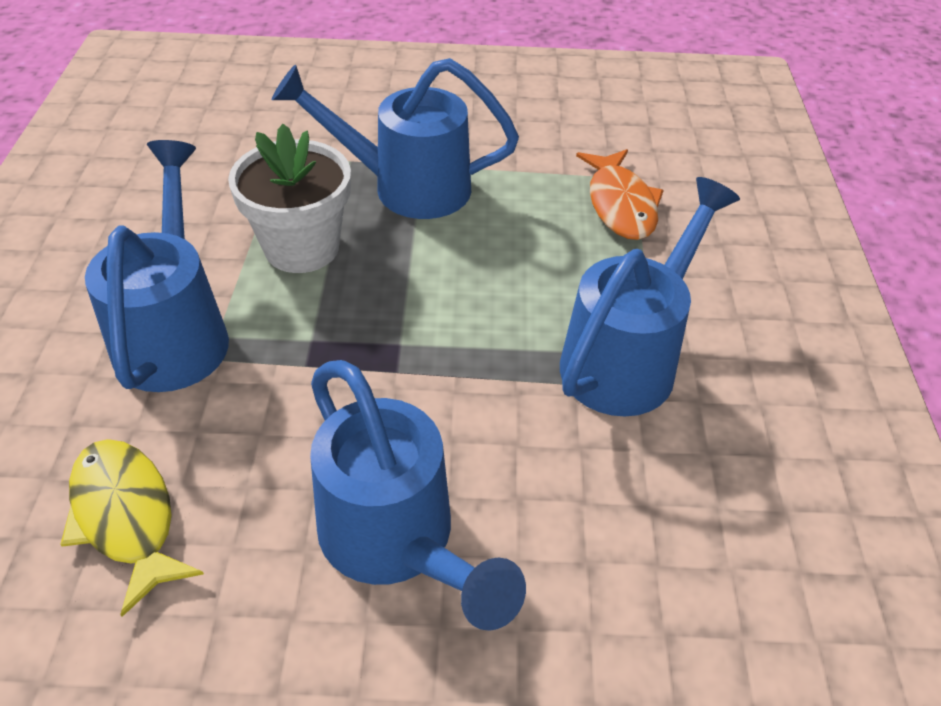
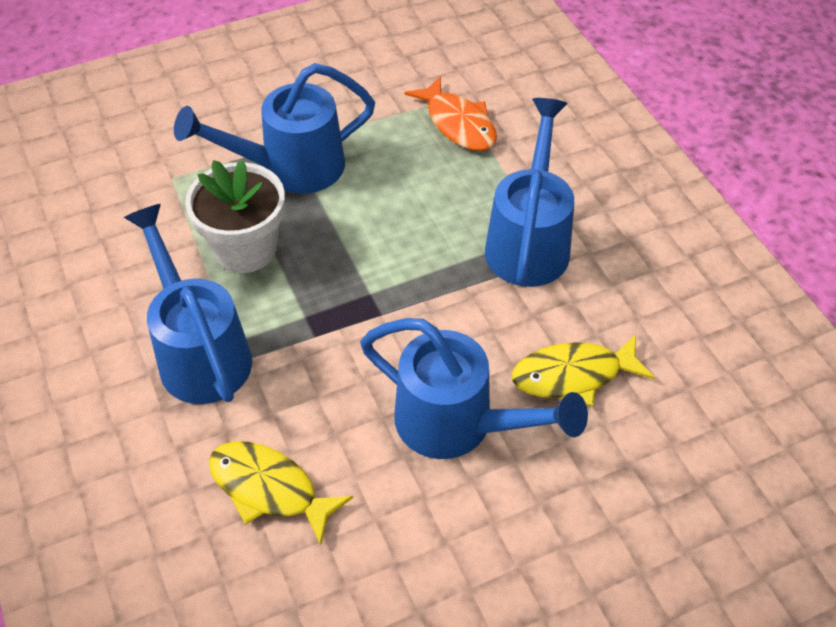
camera: 25 degrees left, 5 degrees up
(586, 546) = (573, 375): none -> yellow fish

